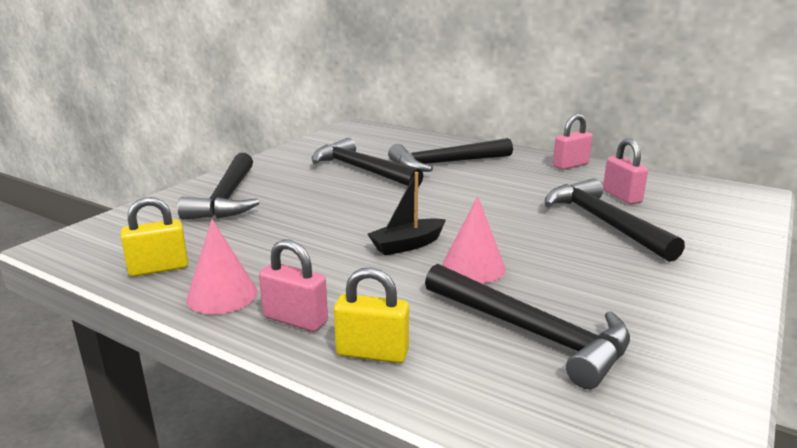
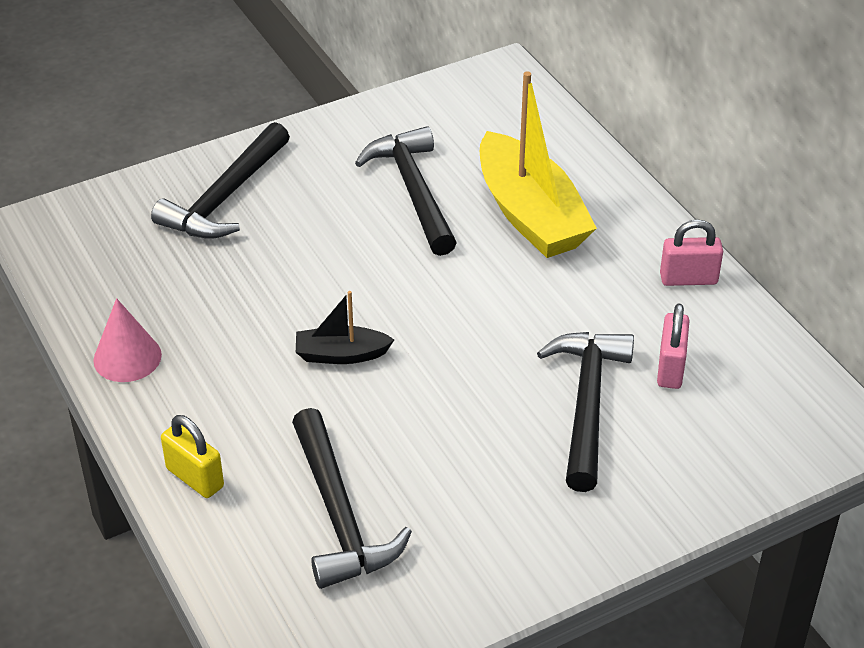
camera: 30 degrees right, 20 degrees up
(159, 268) = (97, 297): yellow padlock -> none
(295, 320) = (164, 414): pink padlock -> none
(446, 163) = (530, 214): black hammer -> yellow boat
(473, 267) = (373, 414): pink cone -> none

